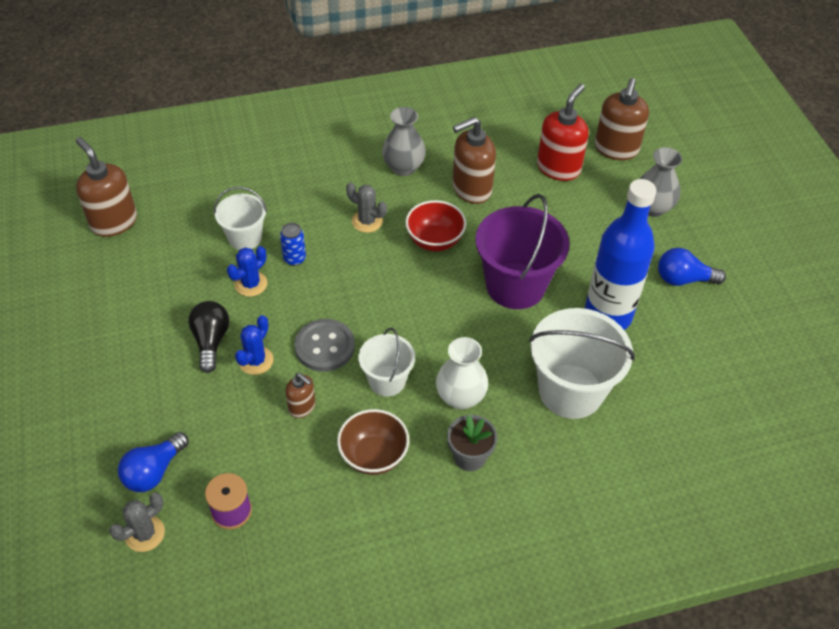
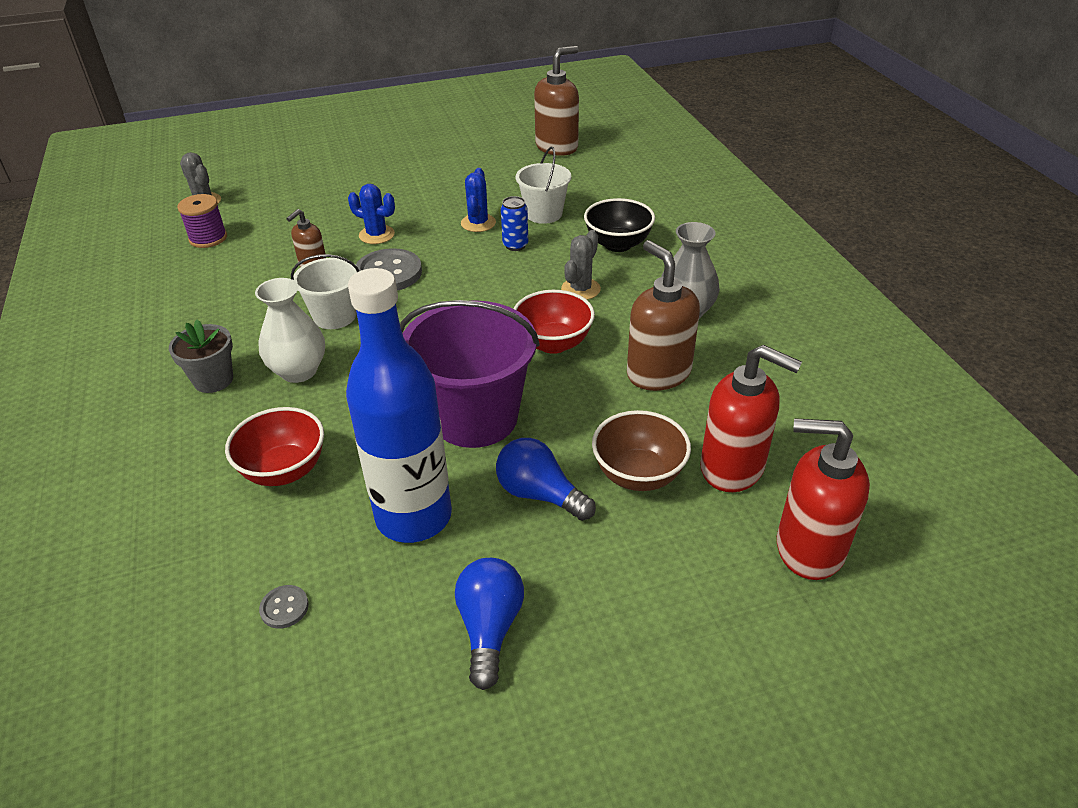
camera: 90 degrees right, 10 degrees down
(154, 471) = (264, 198): blue light bulb -> blue light bulb (540, 494)
(211, 341) = (404, 209): black light bulb -> none
(251, 284) = (478, 223): blue cactus -> blue cactus turned 60 degrees clockwise
(305, 194) = (618, 244): none -> black bowl
(373, 456) = (238, 312): brown bowl -> brown bowl (638, 475)
(570, 391) = (284, 470): white bucket -> red bowl
(616, 149) = (808, 548): brown soap dispenser -> red soap dispenser
(652, 208) = (664, 594): grey vase -> none
(683, 375) = (284, 608): none -> grey button

